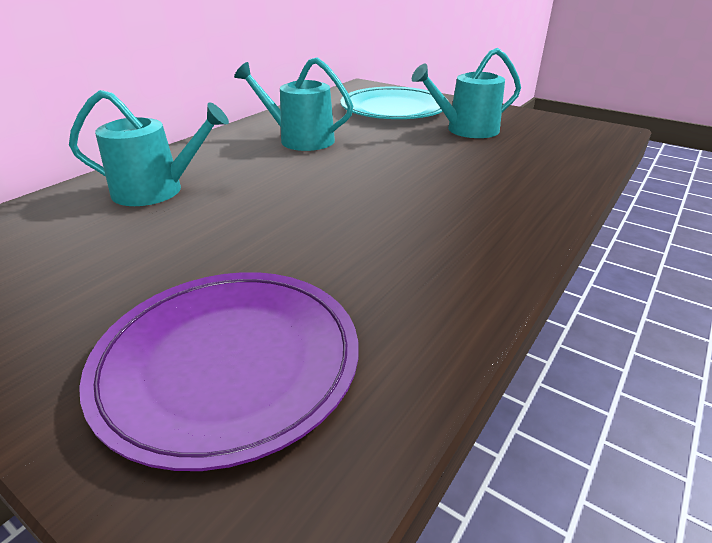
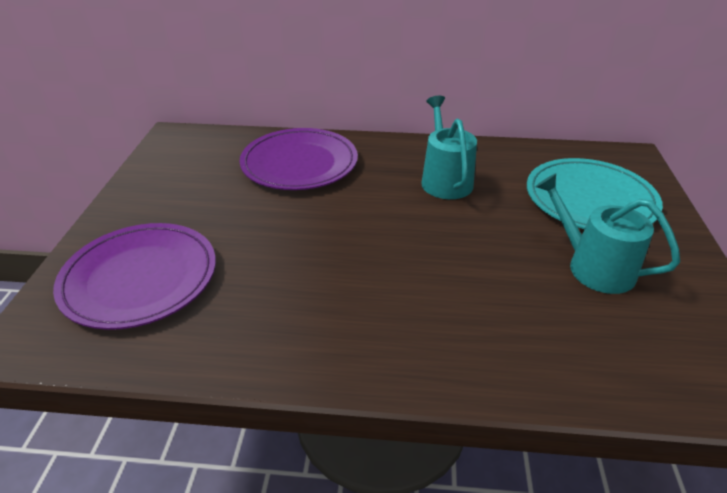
camera: 60 degrees right, 5 degrees up
(156, 190) = (299, 163): turquoise watering can -> purple plate

